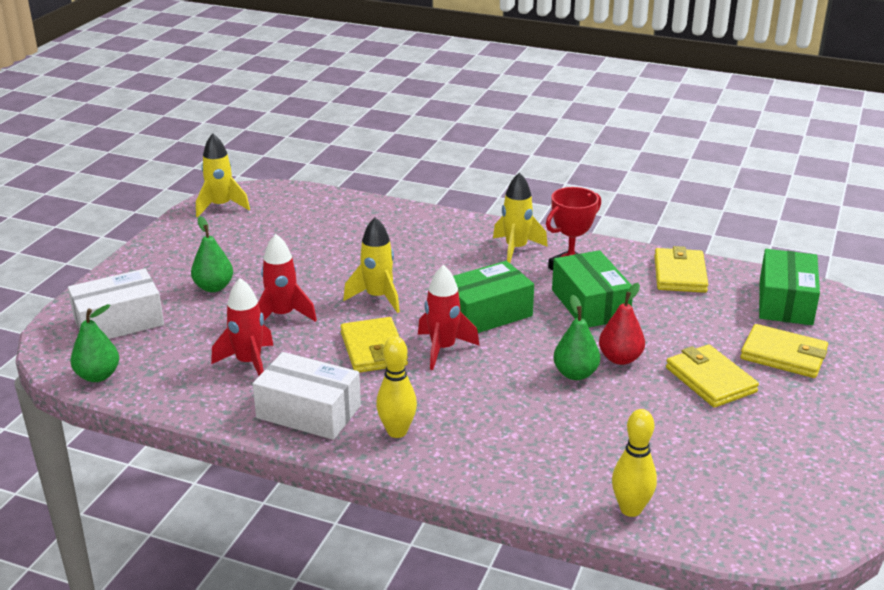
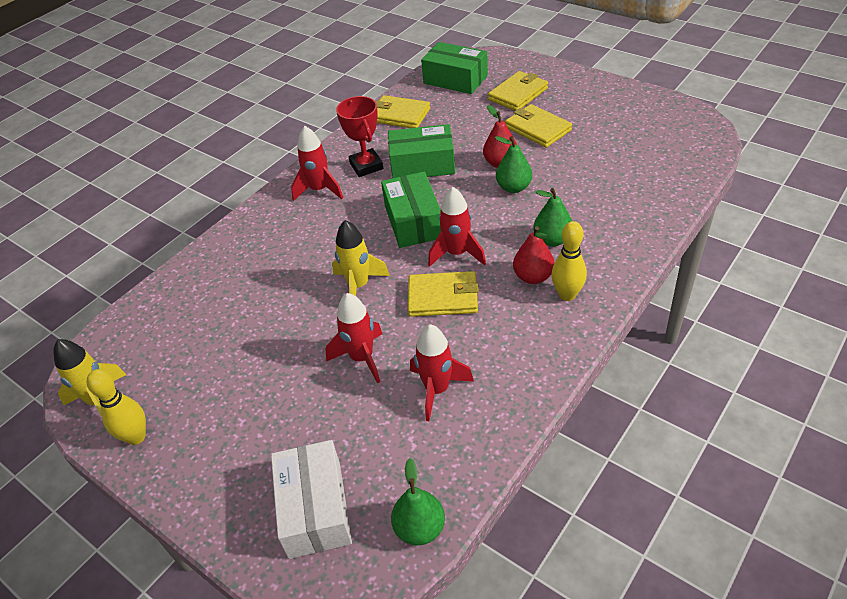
camera: 70 degrees left, 15 degrees up
(214, 287) = (280, 414): green pear -> green pear (552, 240)
(308, 412) = (527, 350): white box -> none
(420, 404) = (533, 277): none -> red pear
(516, 249) = (319, 190): yellow rocket -> red rocket
(630, 509) = (673, 189): yellow bowling pin -> yellow bowling pin (136, 437)
(710, 380) = (537, 129): yellow wallet -> yellow wallet turned 60 degrees clockwise

